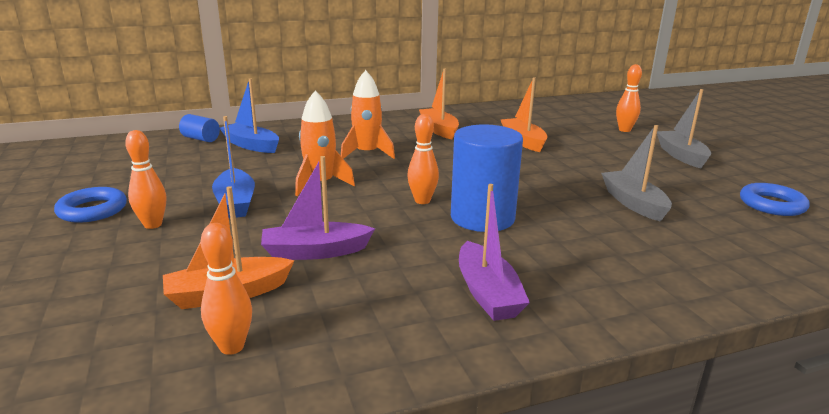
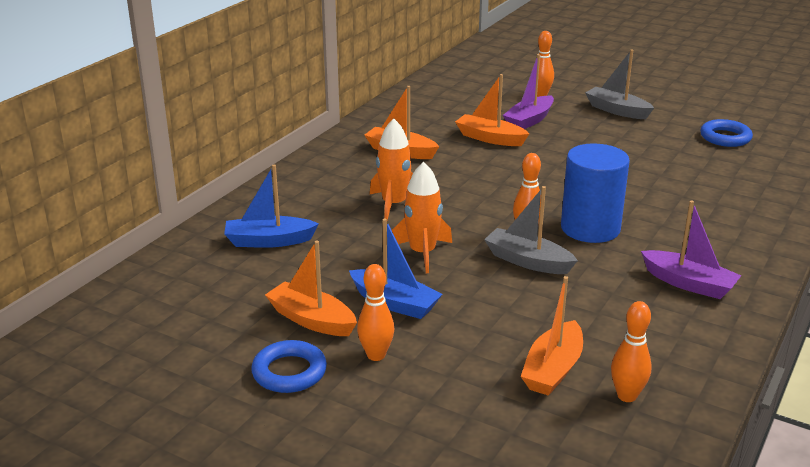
camera: 40 degrees left, 5 degrees up
(171, 190) = (312, 320): none -> orange boat
(201, 139) = (197, 256): blue cylinder -> none
(315, 252) = (541, 311): purple boat -> purple boat (529, 120)
(633, 203) = (655, 171): grey boat -> grey boat (528, 261)

